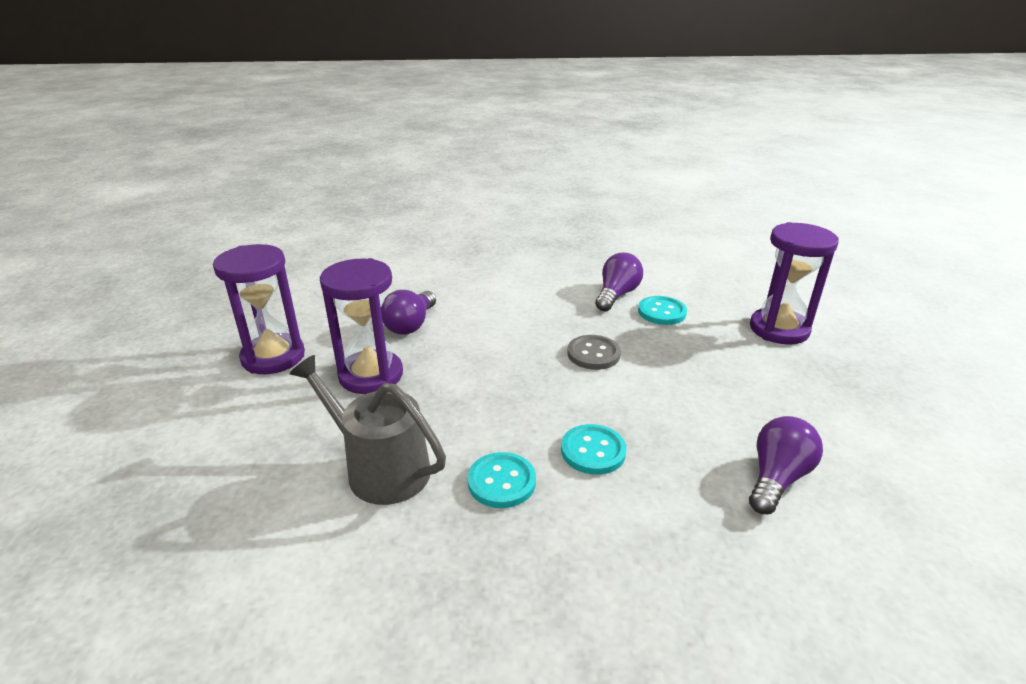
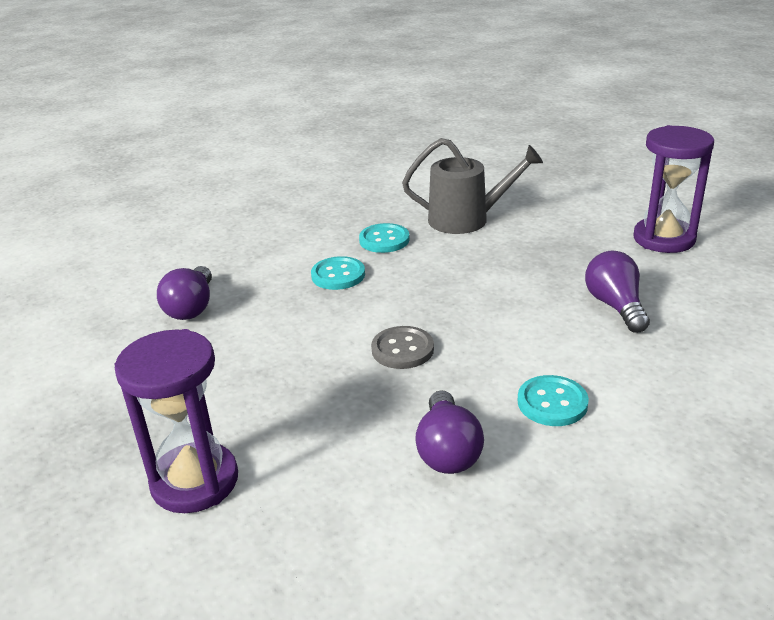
camera: 150 degrees right, 0 degrees up
(371, 375) = (566, 257): purple hourglass -> none
(661, 312) = (366, 444): turquoise button -> turquoise button (552, 403)

